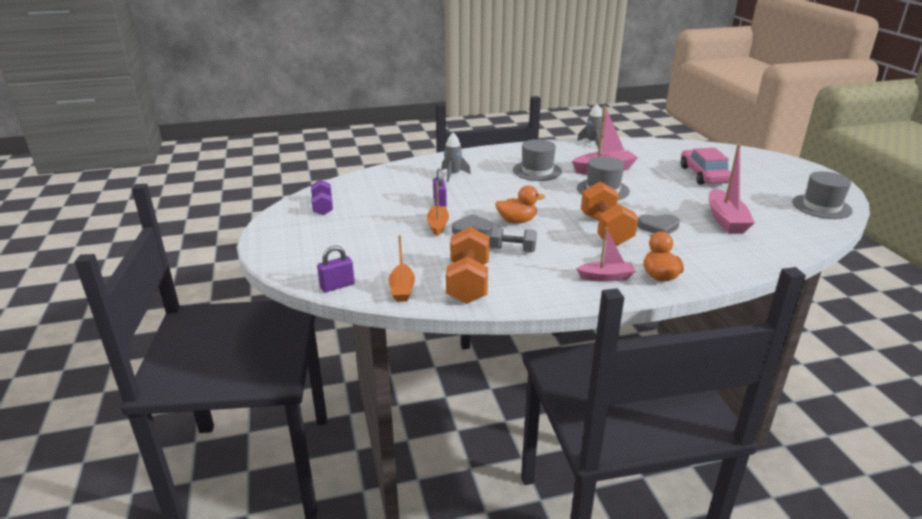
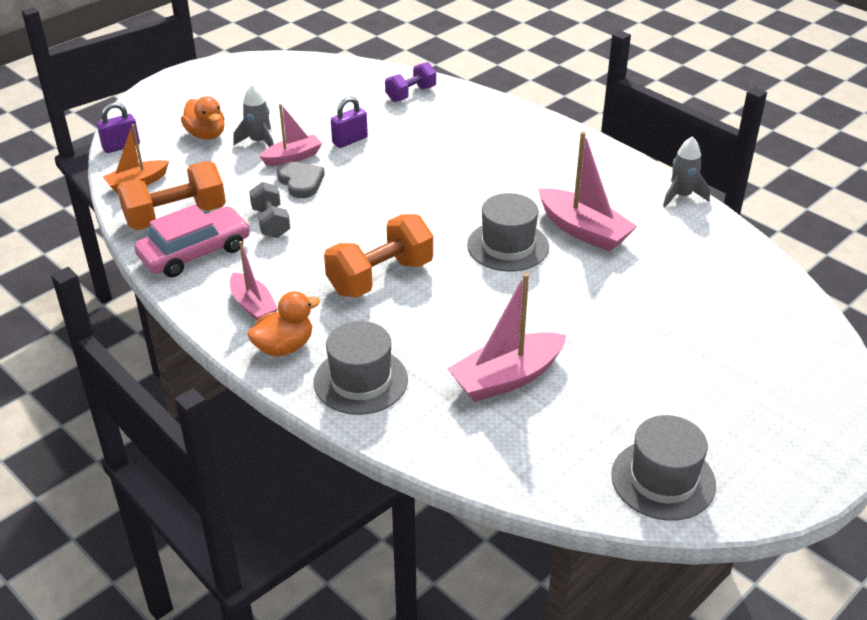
camera: 60 degrees right, 10 degrees up
(322, 207) = (277, 78): purple dumbbell -> purple dumbbell (411, 94)
(337, 286) = (121, 146): purple padlock -> purple padlock turned 60 degrees counterclockwise
(438, 225) = (292, 157): orange boat -> pink boat
(453, 175) = (439, 123): grey rocket -> grey rocket (259, 142)
(517, 221) = (348, 205): orange duck -> orange duck (206, 135)
(537, 171) = (518, 178): grey hat -> grey hat (360, 381)
(658, 227) = (427, 319): grey heart -> none
(703, 175) = (666, 328): pink car -> pink car (195, 252)

